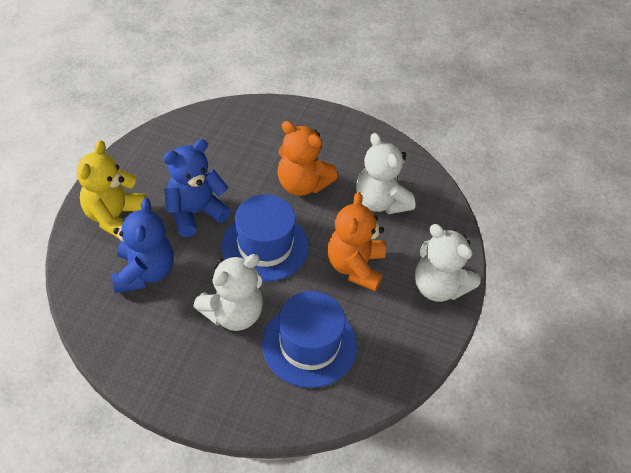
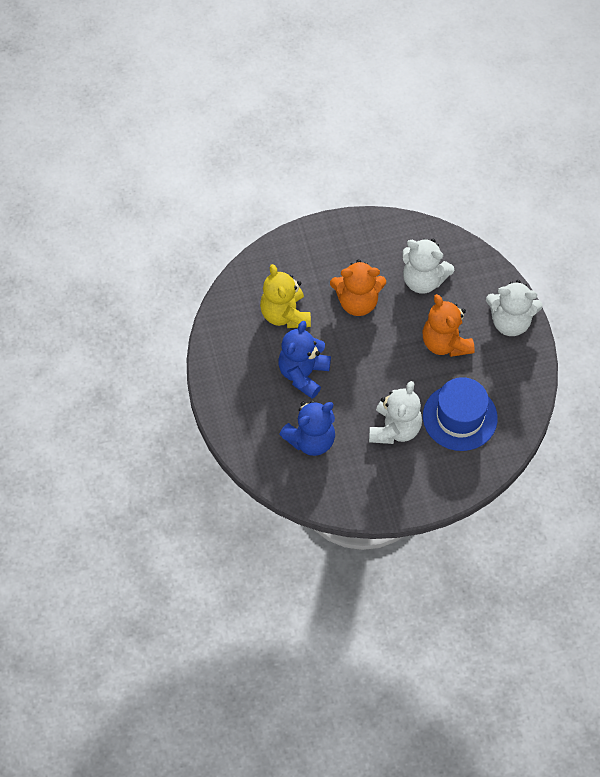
camera: 30 degrees left, 10 degrees up
(115, 217) = (251, 415): yellow teddy bear -> yellow teddy bear (285, 314)
(145, 272) = (311, 440): blue teddy bear -> blue teddy bear turned 90 degrees clockwise
(265, 246) = (373, 367): blue hat -> none

